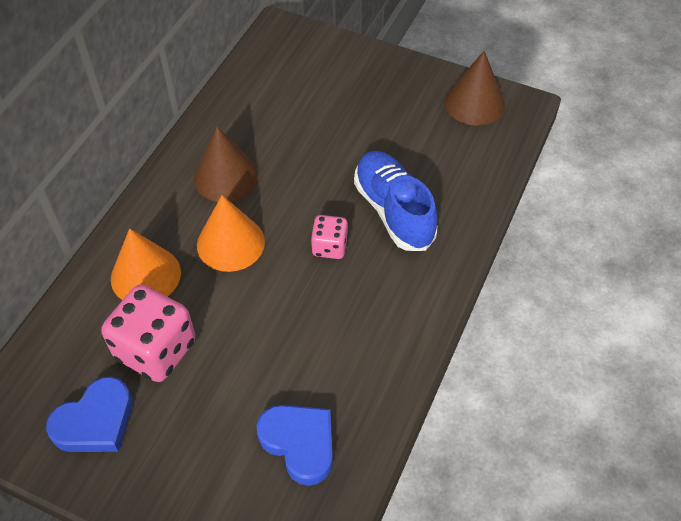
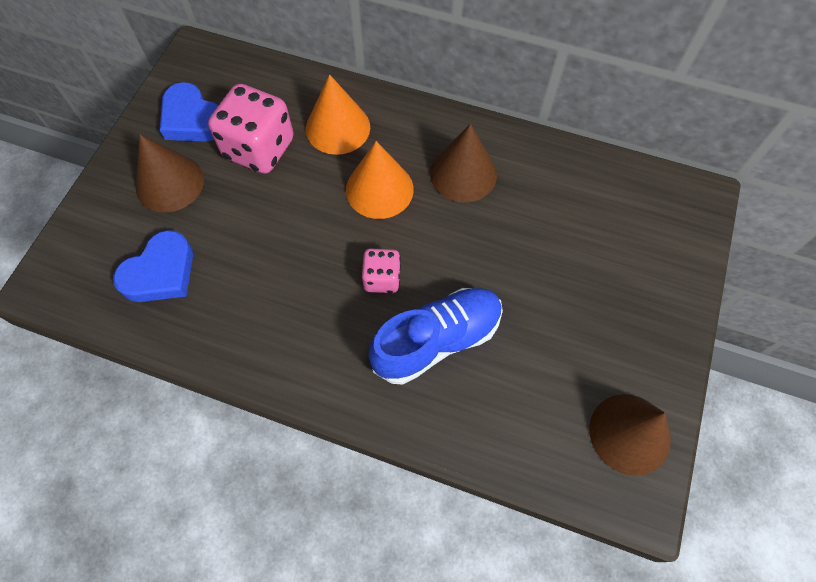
camera: 85 degrees right, 10 degrees up
(183, 442) = (170, 183): none -> brown cone

